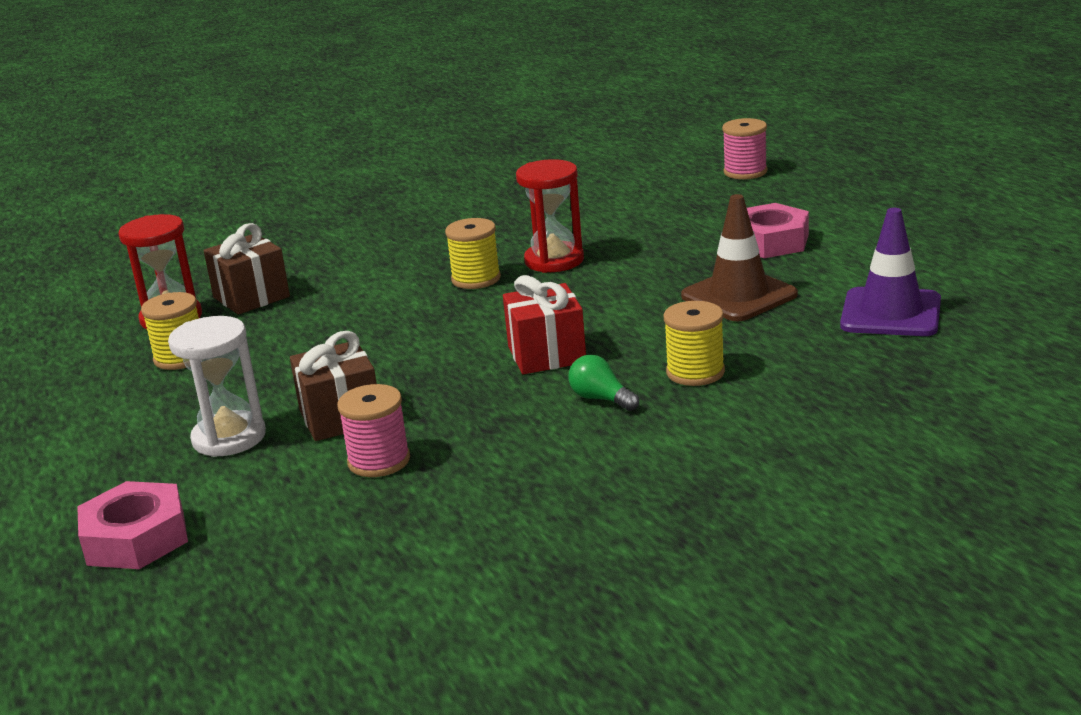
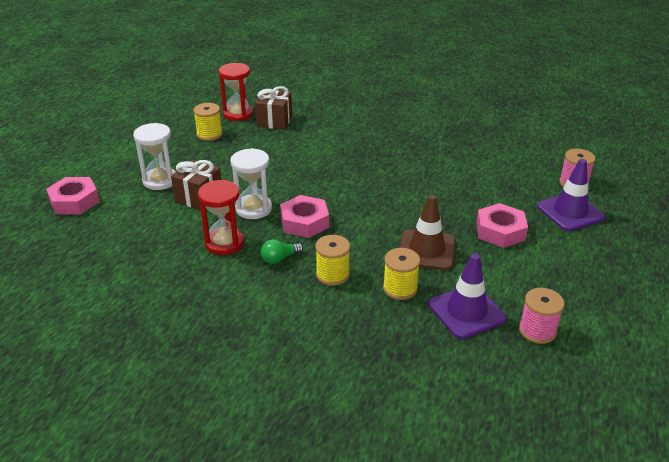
camera: 45 degrees right, 10 degrees up
(379, 461) = (174, 226): pink spool -> pink spool (537, 330)
(448, 382) = (253, 209): none -> white hourglass
(476, 279) = (354, 166): yellow spool -> yellow spool (400, 288)
(546, 354) = (304, 222): red gift -> pink nut
(554, 260) = (397, 177): red hourglass -> red hourglass (224, 243)
(601, 399) = (279, 258): green light bulb -> green light bulb turned 120 degrees counterclockwise
(795, 193) = (570, 212): none -> purple traffic cone

